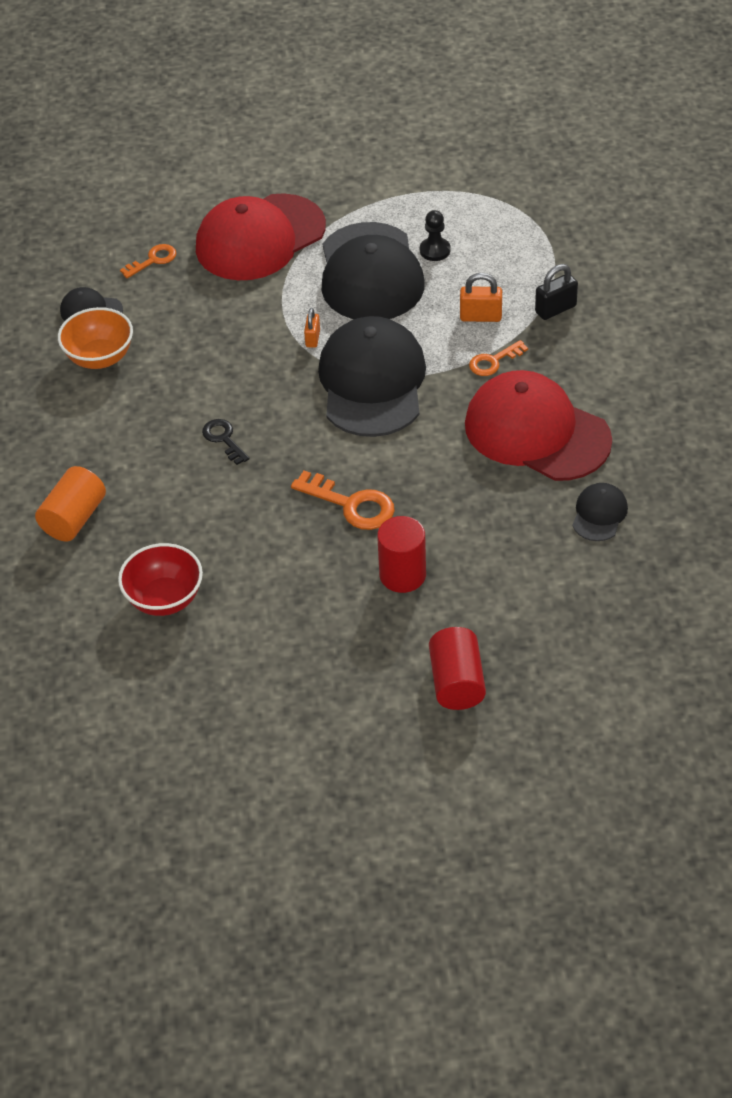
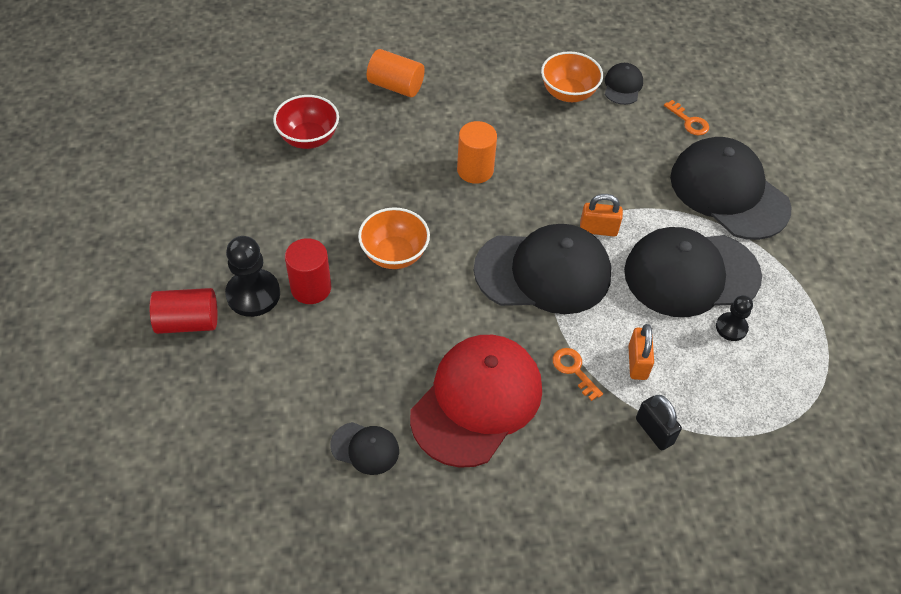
camera: 85 degrees right, 5 degrees up
(223, 439) = (475, 170): black key -> orange cylinder
(260, 238) = (728, 192): red cap -> black cap
(312, 338) = (598, 229): orange padlock -> orange padlock, size x1.52
(351, 505) = (394, 254): orange key -> orange bowl
(414, 626) = (253, 294): none -> black pawn

